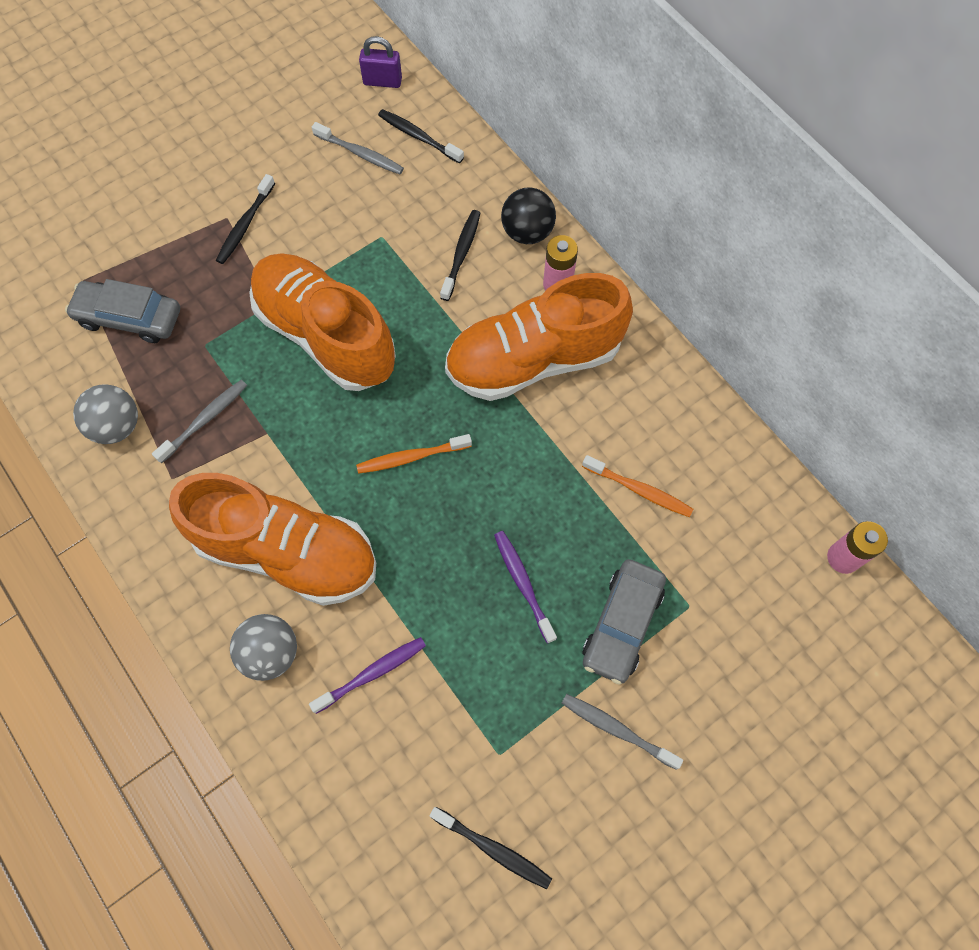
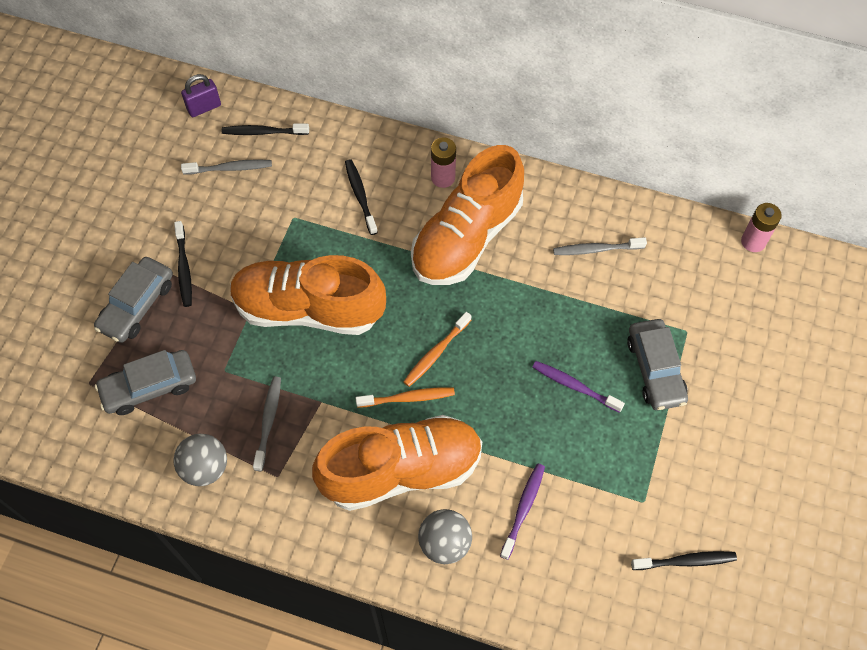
camera: 35 degrees left, 5 degrees down
(178, 234) = (137, 305): none -> grey car
(527, 232) = (394, 154): black ball -> none
(617, 729) = (702, 436): grey toothbrush -> grey toothbrush (596, 249)
(639, 490) = (600, 279): orange toothbrush -> orange toothbrush (408, 398)

